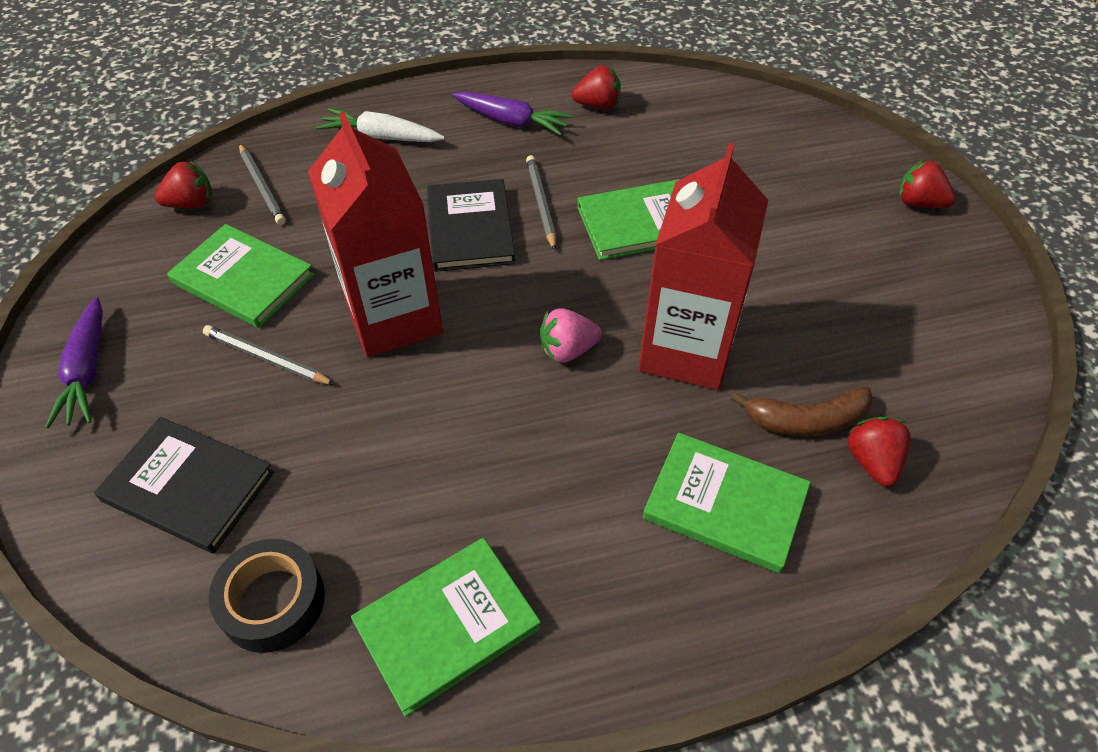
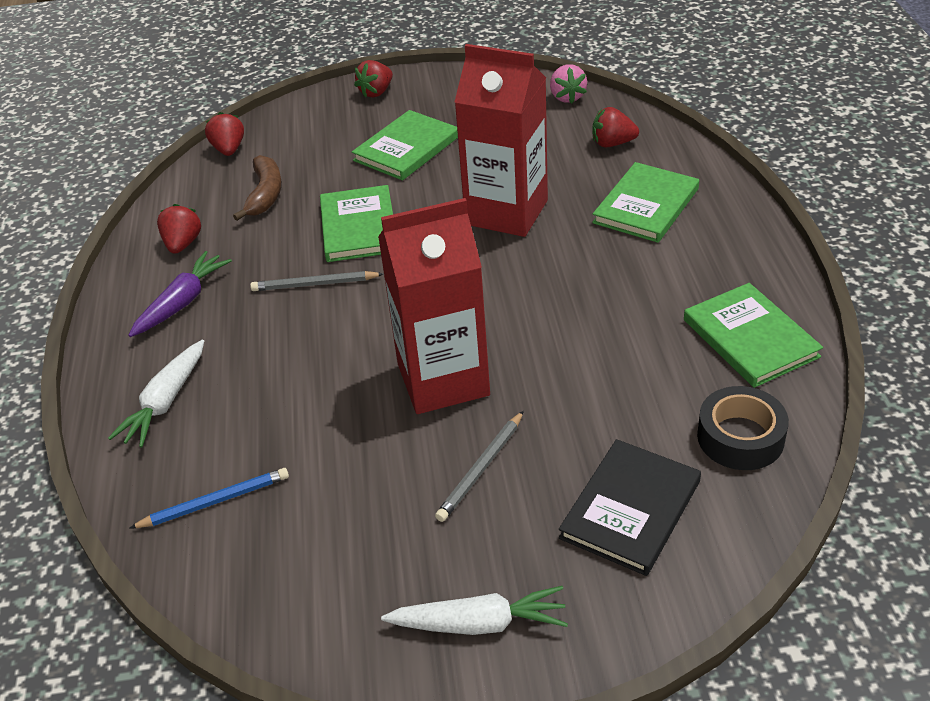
camera: 80 degrees left, 10 degrees down
(87, 370) = (478, 623): purple carrot -> white carrot
(191, 203) = (223, 567): red strawberry -> red strawberry (229, 149)
(243, 279) = (365, 501): green book -> green book (407, 149)
(261, 186) = (214, 502): grey pencil -> blue pencil
(470, 228) = (335, 331): black book -> none
(567, 350) = (498, 273): pink strawberry -> pink strawberry (567, 97)
(806, 421) = (577, 165): brown banana -> brown banana (265, 194)

